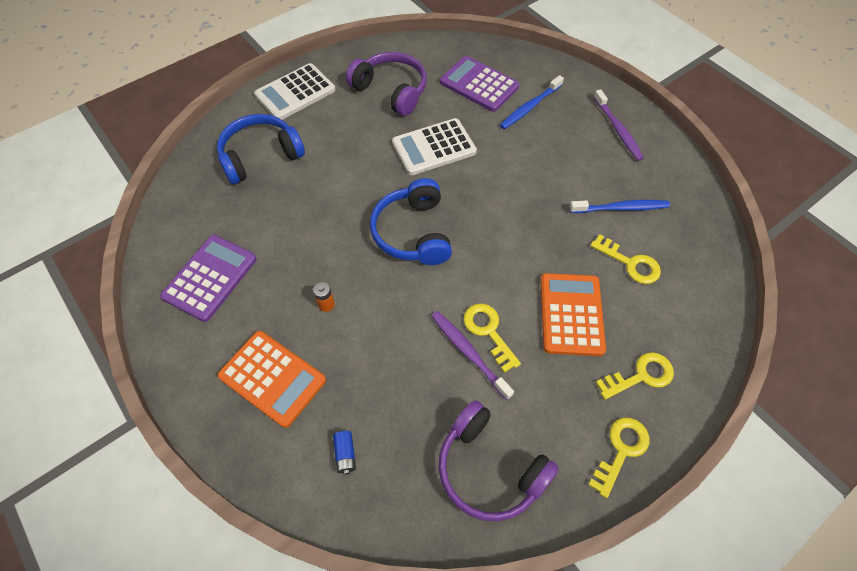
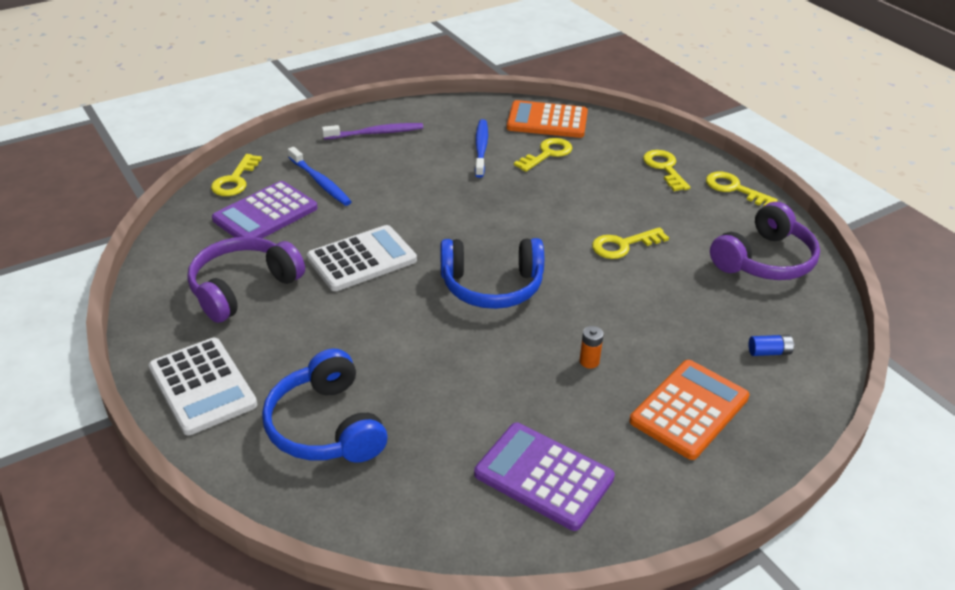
camera: 85 degrees left, 20 degrees down
(434, 147) = (362, 259): white calculator -> white calculator turned 105 degrees counterclockwise
(468, 353) = (648, 260): purple toothbrush -> none
(518, 60) = (235, 180): none -> yellow key
(571, 314) = (603, 194): orange calculator -> orange calculator (547, 121)

